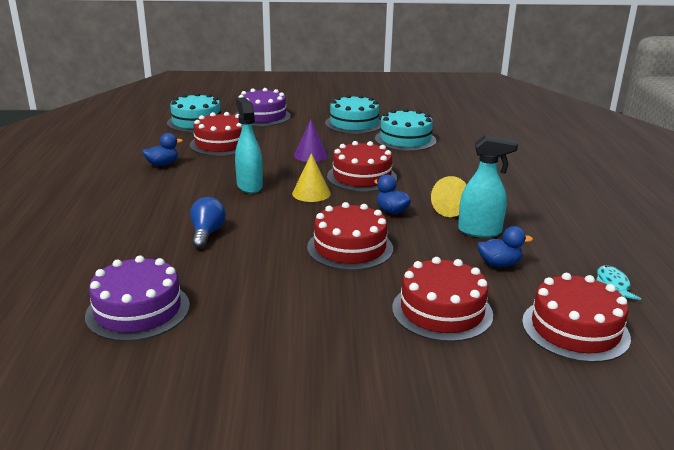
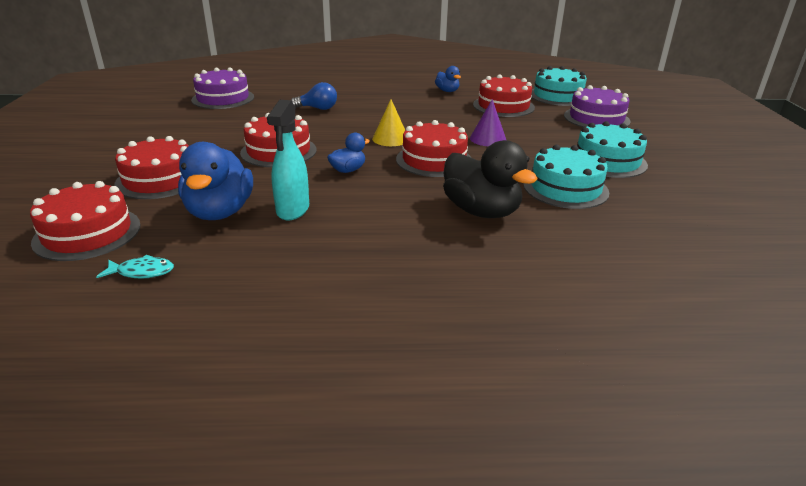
camera: 90 degrees right, 5 degrees up
(249, 186) = (405, 118): turquoise spray bottle -> none
(451, 165) = (481, 211): none -> black duck
(452, 209) = (348, 200): yellow cone -> none
(499, 264) = (220, 212): blue duck -> blue duck, size x1.92

